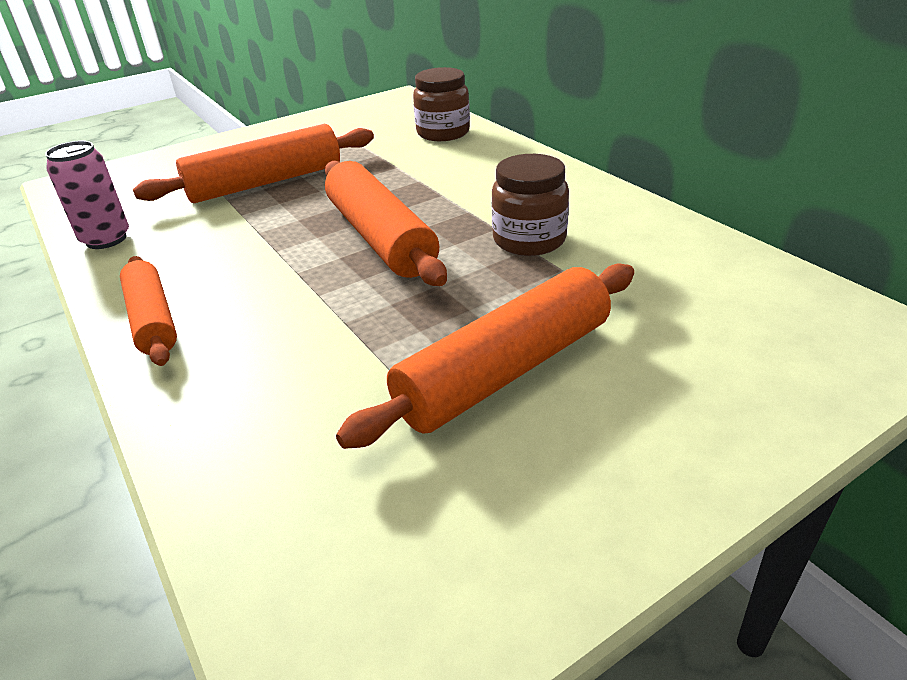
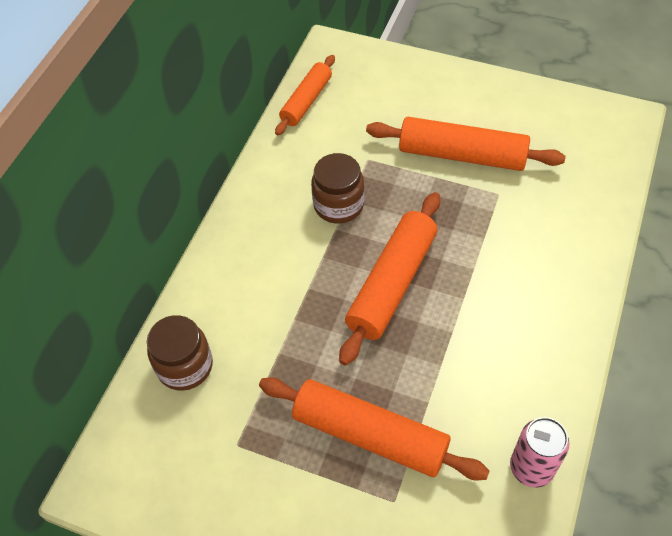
camera: 125 degrees left, 20 degrees up
(152, 320) = (564, 332): orange rolling pin -> orange rolling pin (306, 101)

